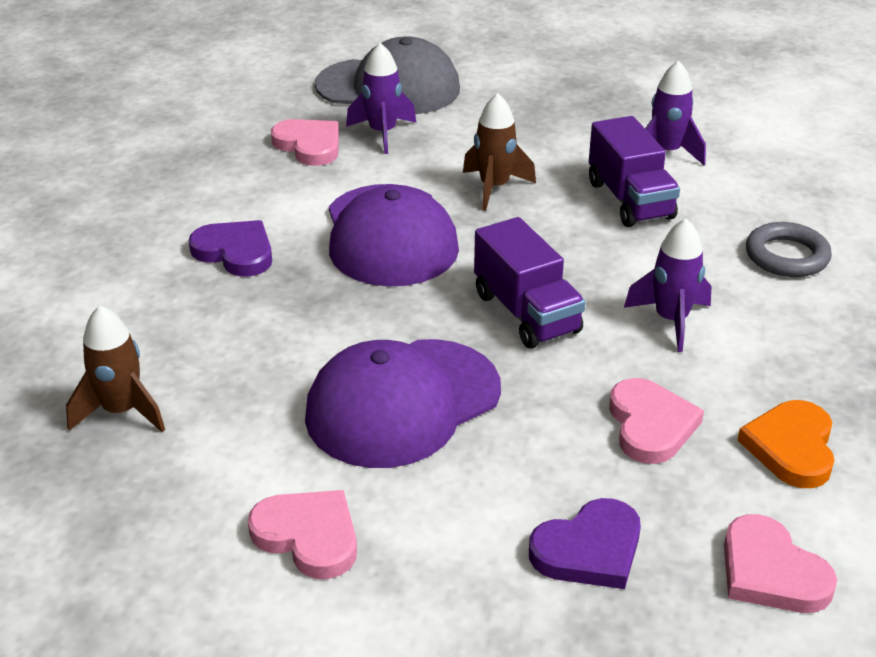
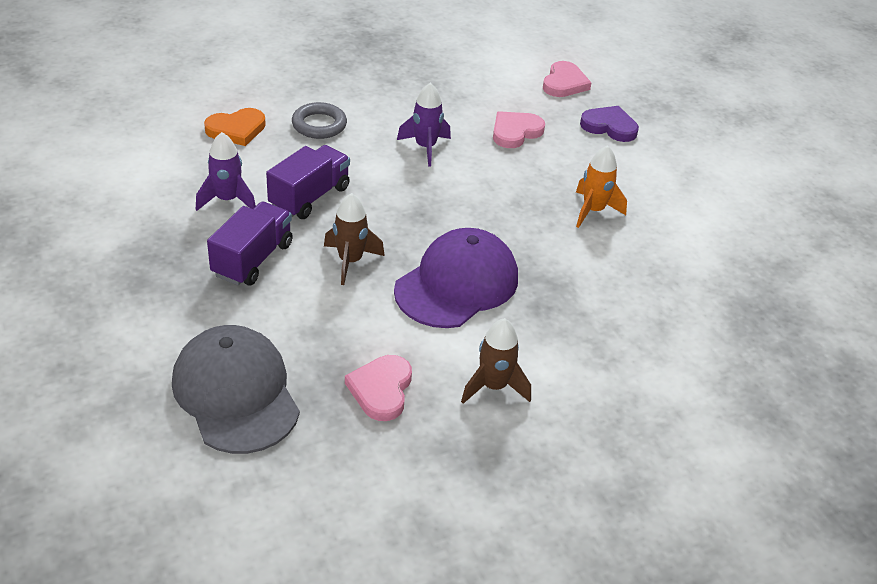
camera: 130 degrees left, 5 degrees up
(122, 411) = (723, 307): brown rocket -> brown rocket (493, 386)
(235, 252) = (551, 348): purple heart -> none
(308, 536) = (702, 201): pink heart -> none
(382, 133) = (323, 355): purple rocket -> none
(403, 403) = (593, 211): purple cap -> orange rocket
(526, 313) = (474, 197): purple truck -> purple truck (253, 259)
(791, 447) = (484, 92): orange heart -> orange heart (236, 129)

